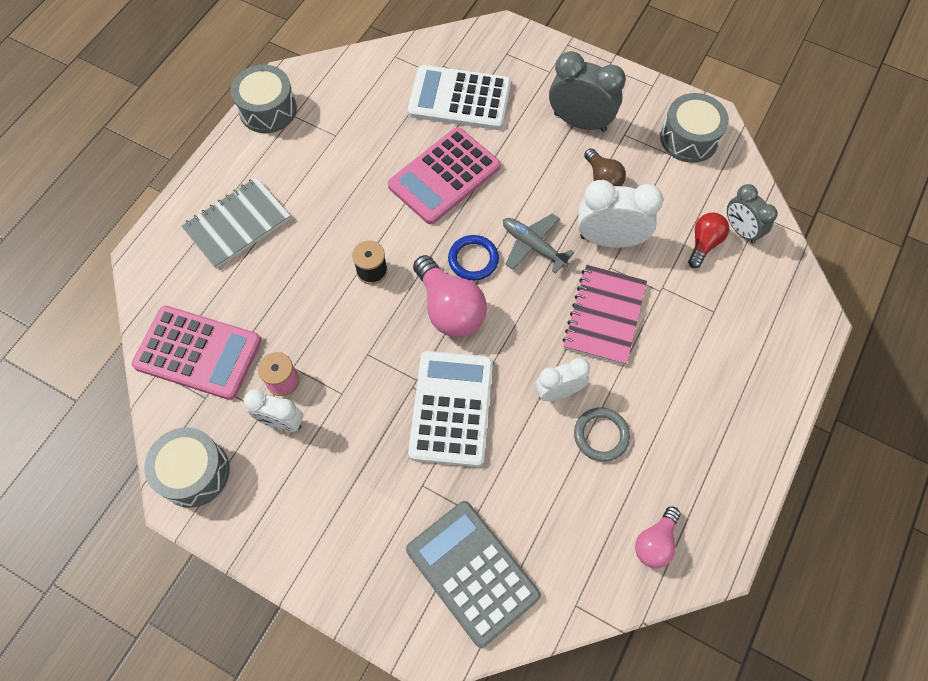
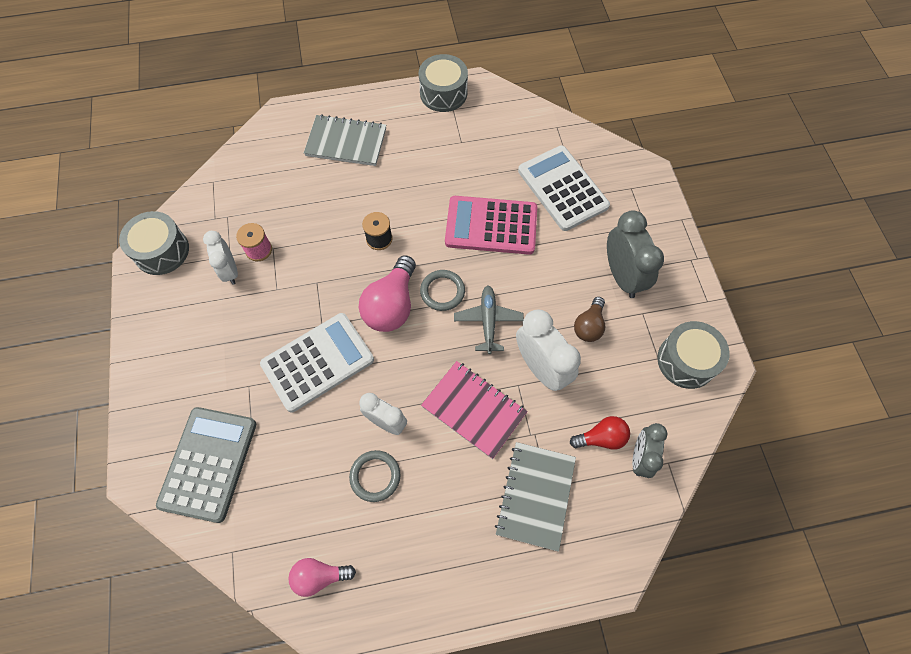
camera: 50 degrees right, 0 degrees up
(198, 353) = (241, 191): pink calculator -> none
(473, 259) = (442, 291): blue ring -> grey ring
(604, 316) = (474, 410): pink notebook -> pink notebook turned 60 degrees clockwise
(714, 325) = (535, 495): none -> grey notebook

